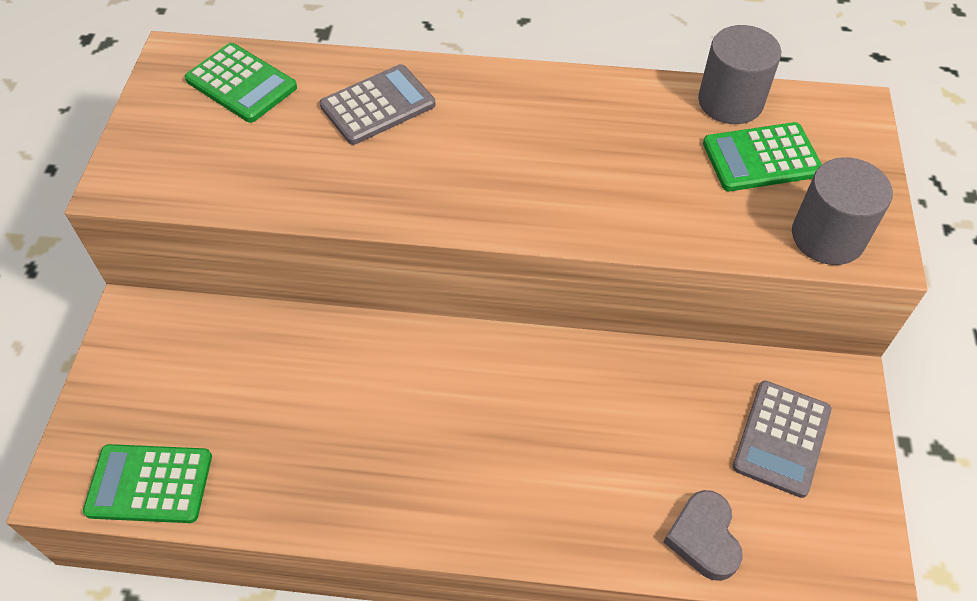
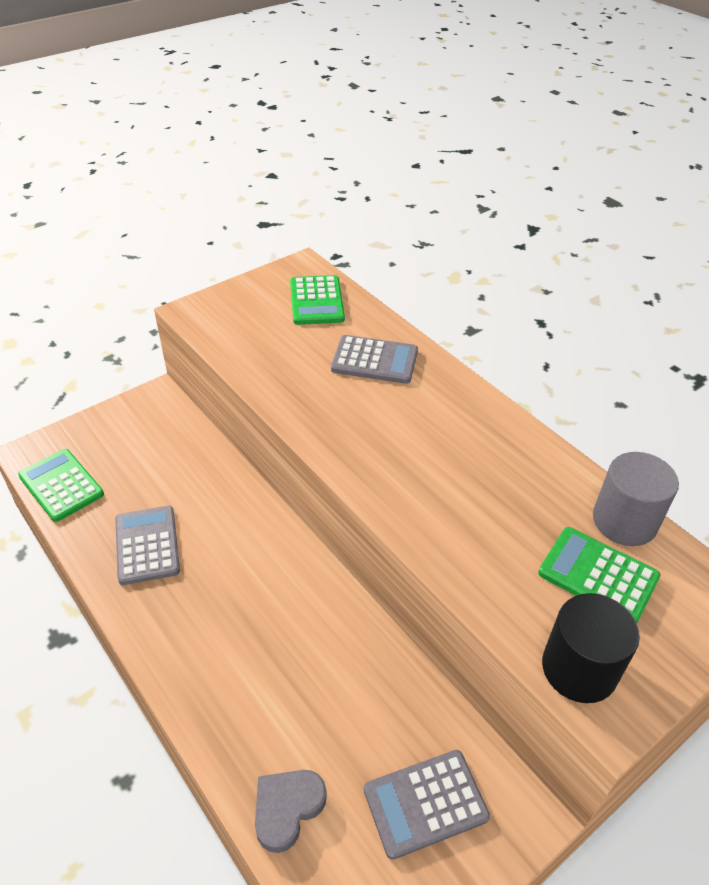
camera: 45 degrees right, 10 degrees down
(322, 458) = (147, 545): none -> grey calculator
(827, 237) = (579, 668): grey cylinder -> black cylinder

